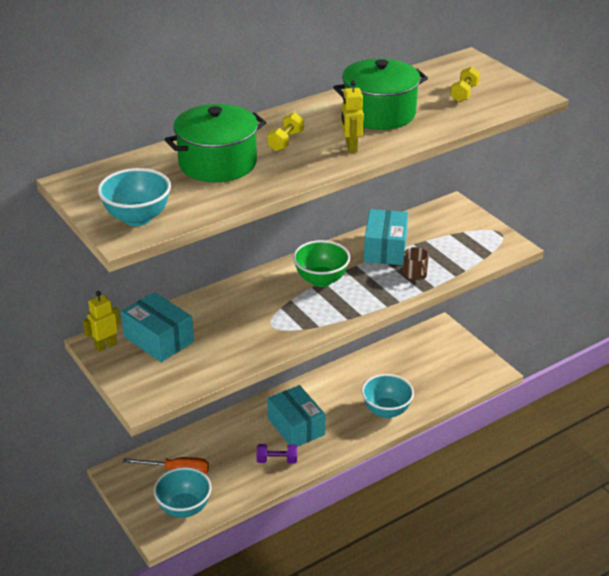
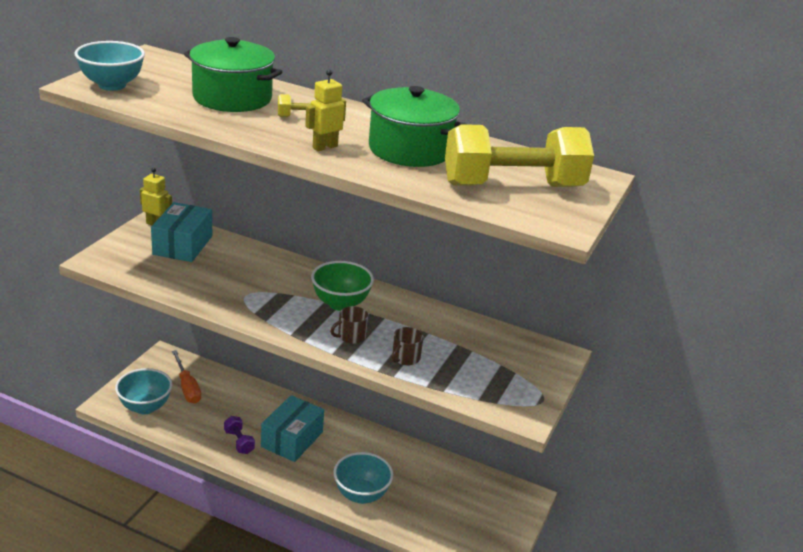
camera: 55 degrees right, 5 degrees down
(370, 289) = (351, 336): none -> brown mug
(385, 249) = (430, 328): turquoise box -> none
(464, 93) = (513, 186): yellow dumbbell -> yellow dumbbell, size x2.47

